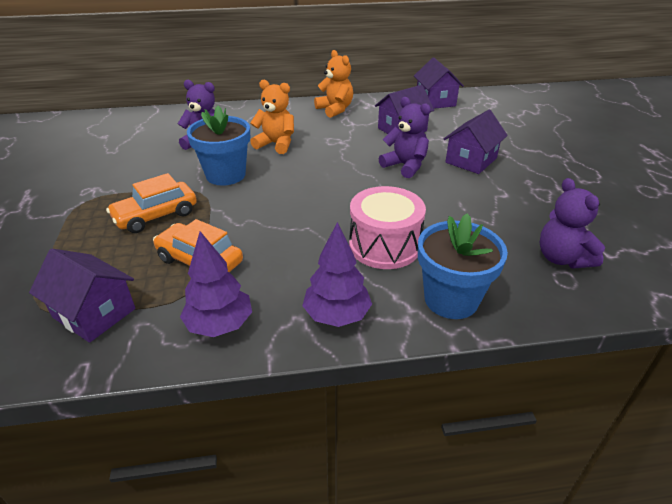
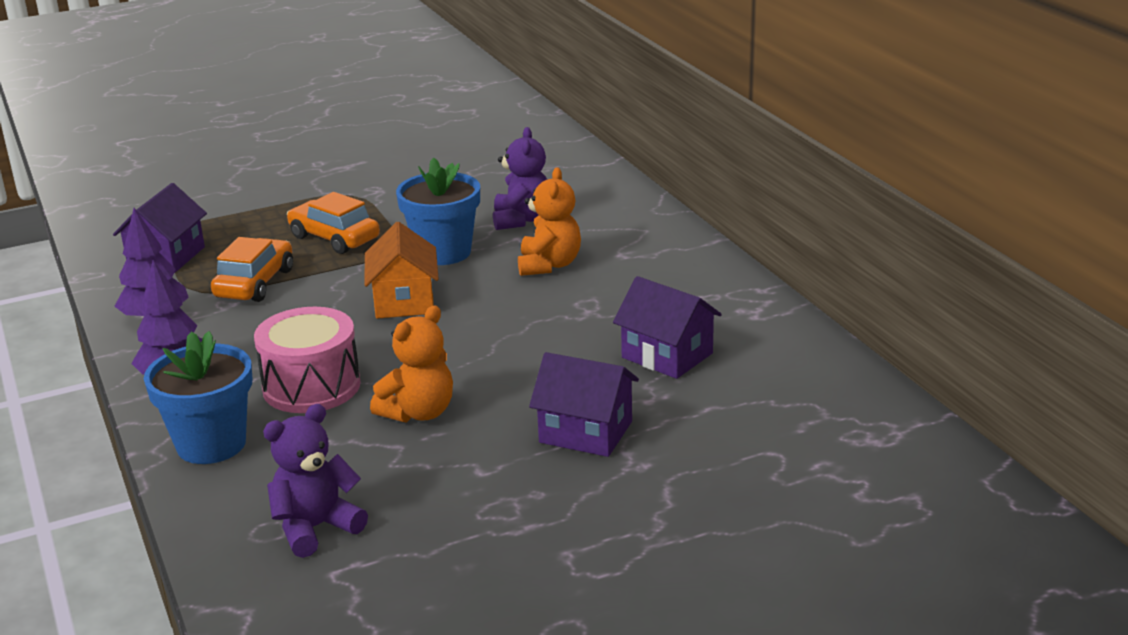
camera: 75 degrees right, 10 degrees down
(284, 197) = (404, 301): none -> orange house
(335, 109) = (707, 285): orange teddy bear -> orange teddy bear (418, 412)
(405, 166) = (534, 374): purple teddy bear -> none
(435, 101) = (825, 373): purple house -> none

